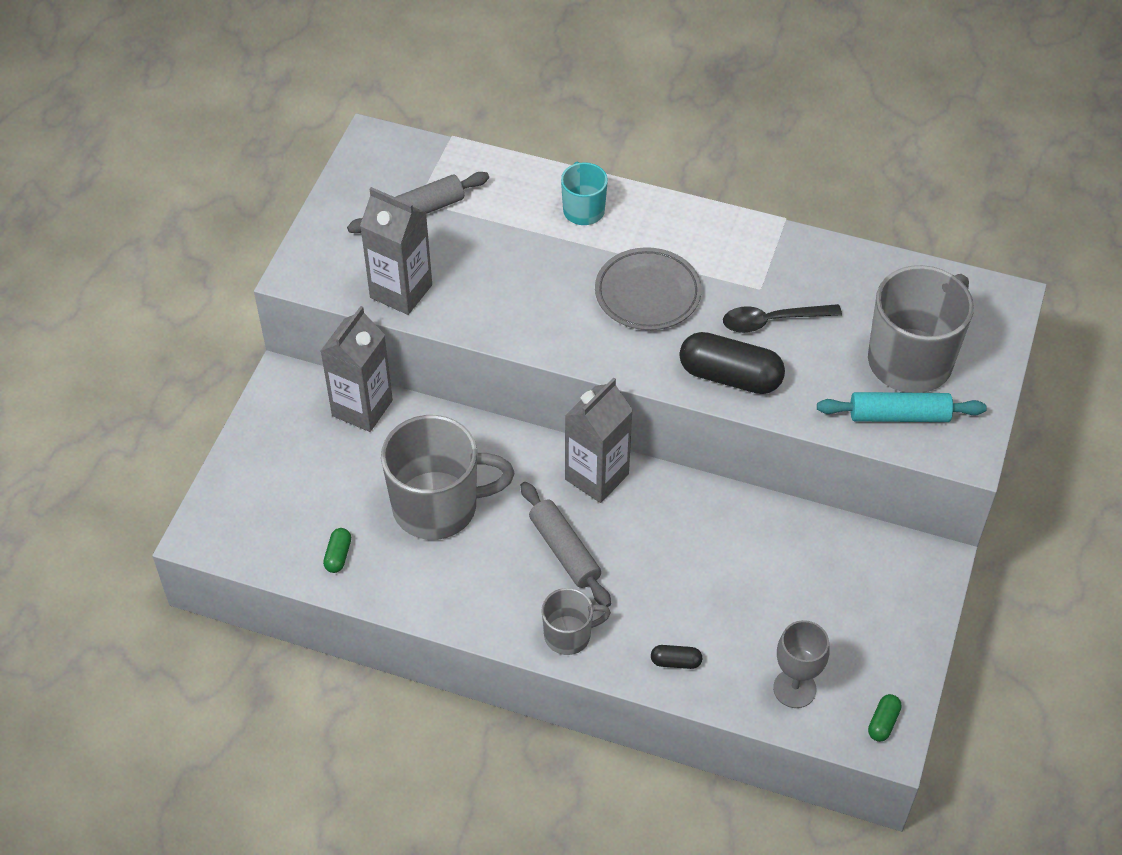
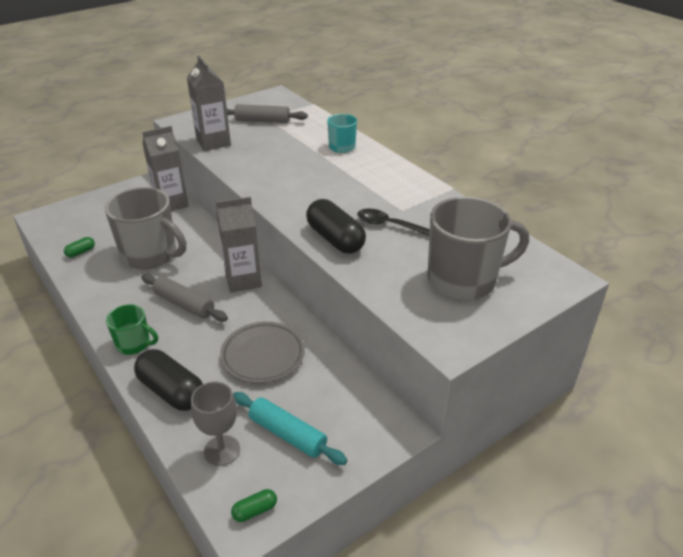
camera: 35 degrees right, 15 degrees down
(564, 550) = (184, 304): grey rolling pin -> grey rolling pin turned 60 degrees counterclockwise
(569, 635) = (134, 344): grey mug -> green mug
(647, 294) = (334, 188): grey plate -> grey plate (263, 355)
(675, 662) = (171, 391): black capsule -> black capsule, size x2.16
(899, 416) = (422, 304): turquoise rolling pin -> turquoise rolling pin (287, 434)

